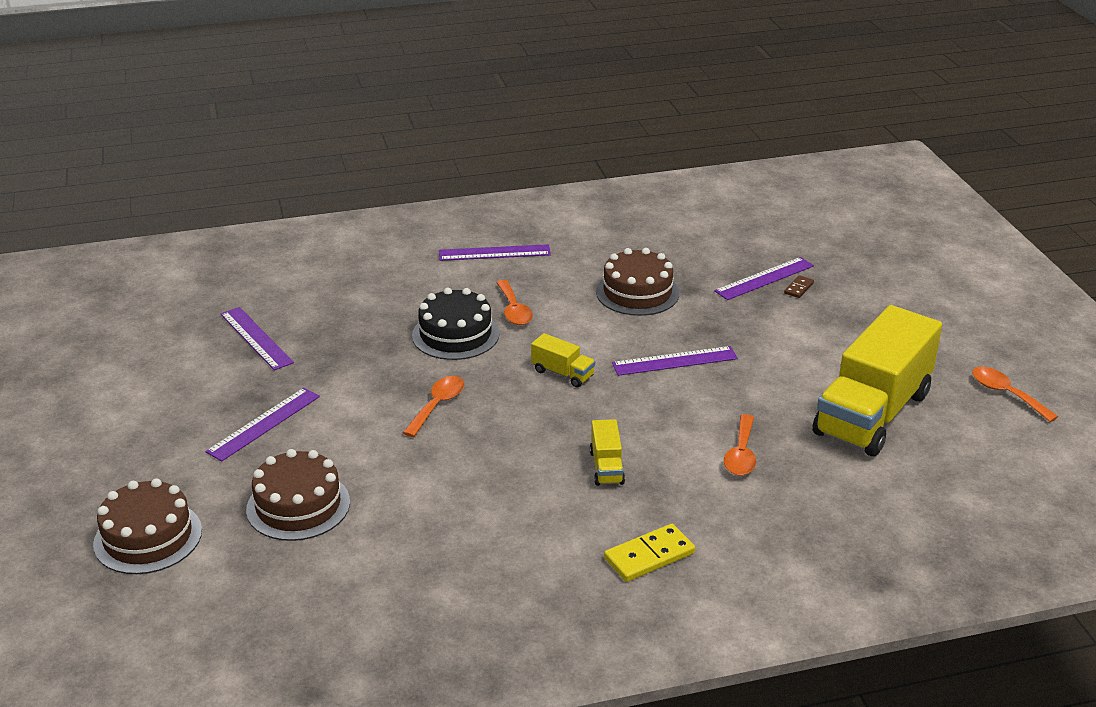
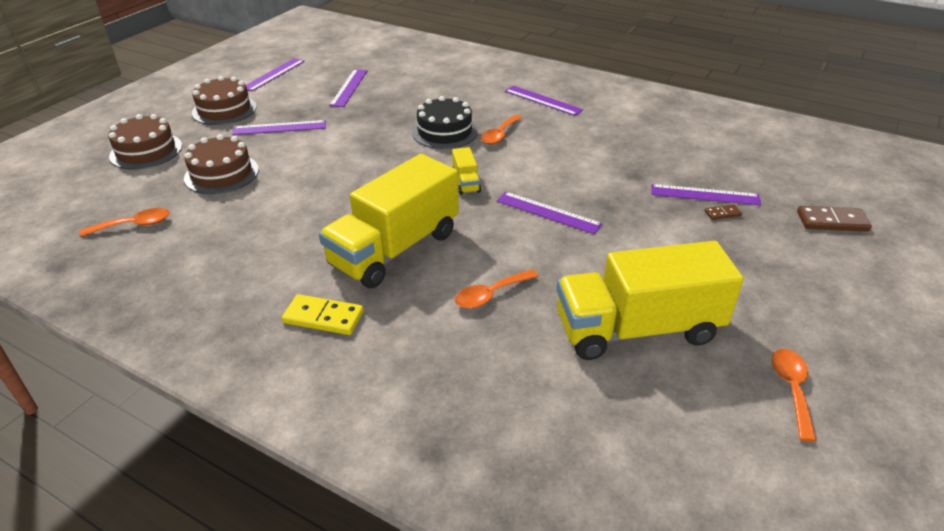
camera: 45 degrees right, 5 degrees up
(123, 368) = (274, 74): none -> purple ruler
(437, 405) = (370, 162): orange spoon -> orange spoon (134, 225)
(606, 467) = (395, 249): yellow truck -> yellow truck, size x2.42
(637, 292) = (594, 161): brown cake -> brown cake (224, 110)
(874, 254) = (832, 221): none -> brown domino

